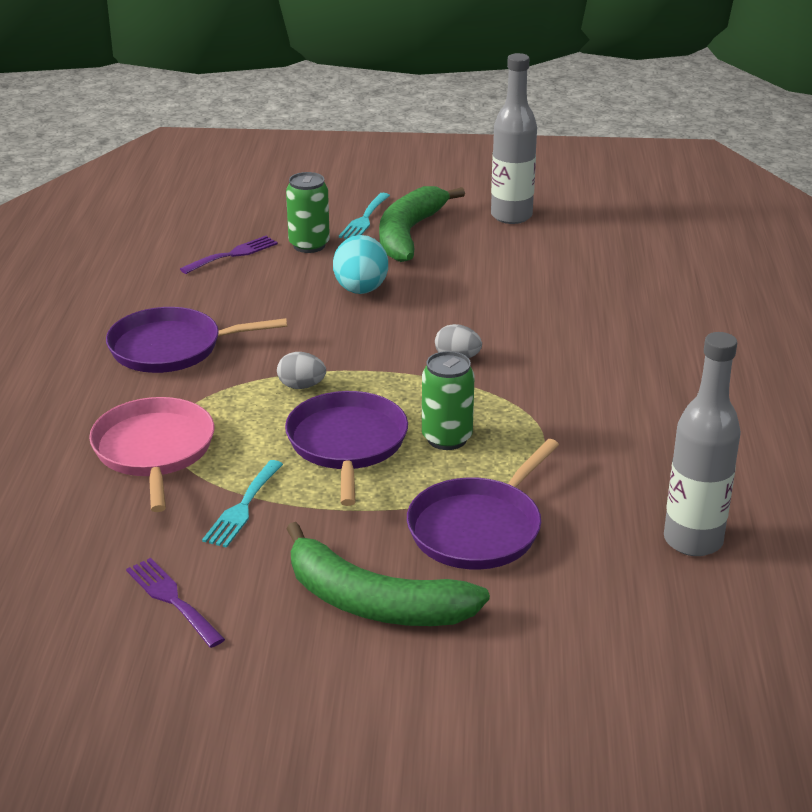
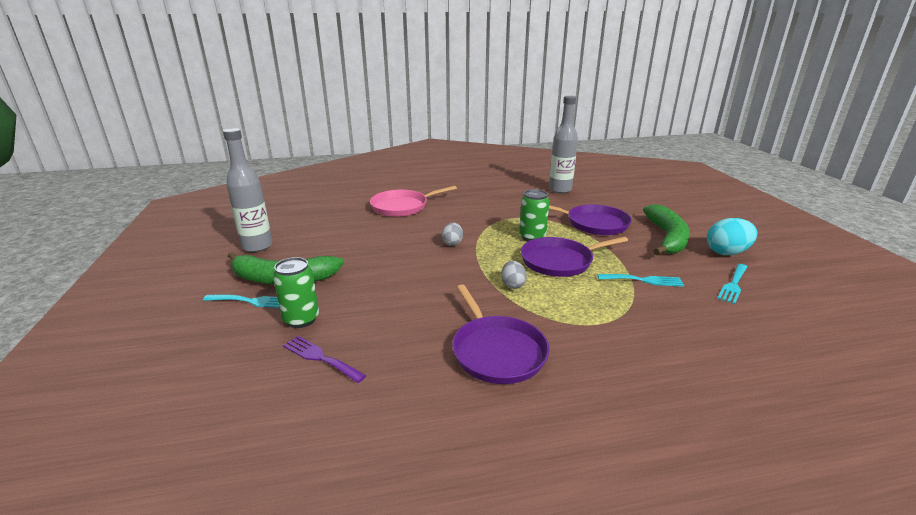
camera: 105 degrees left, 5 degrees down
(154, 450) = (626, 324): pink pan -> pink pan (402, 206)
(172, 599) = (733, 285): purple fork -> turquoise fork
(361, 290) = (377, 284): turquoise egg -> turquoise egg (726, 252)

